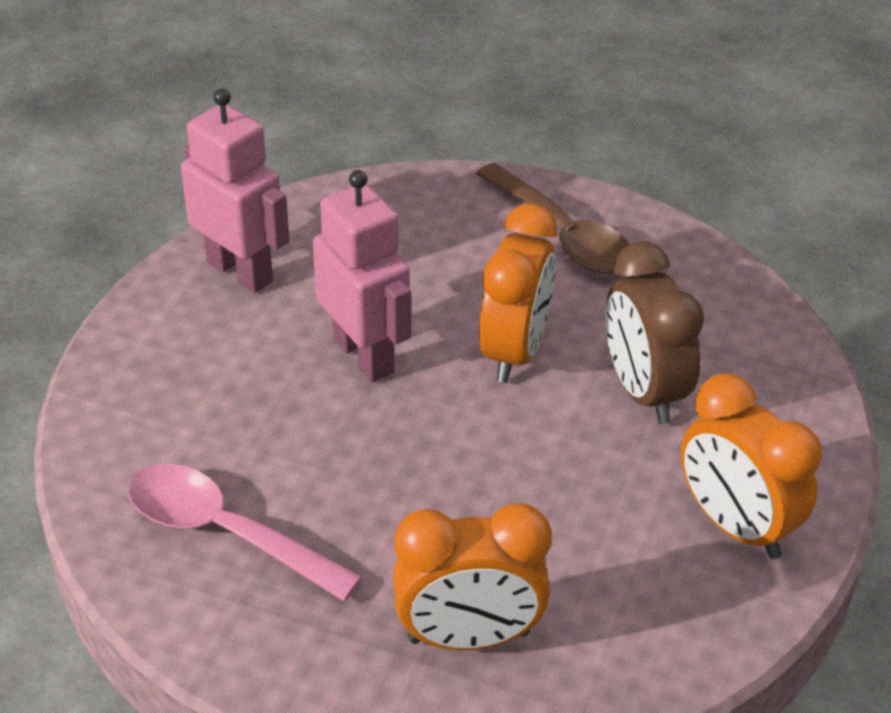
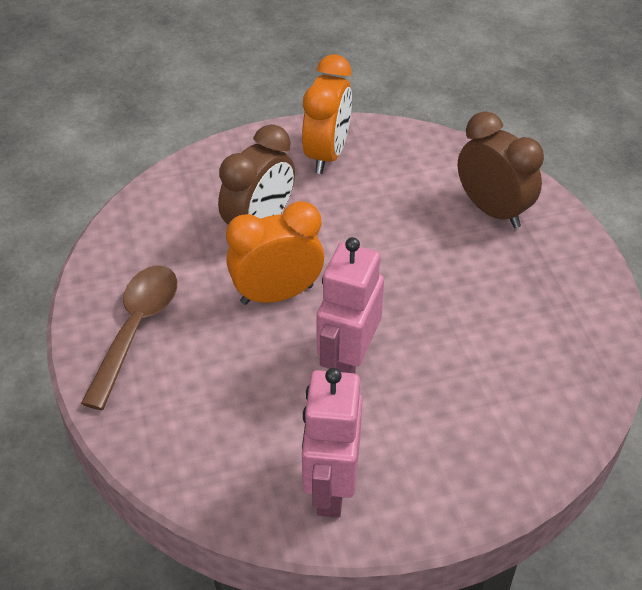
camera: 125 degrees left, 5 degrees up
(225, 533) = (540, 338): pink spoon -> none
(469, 637) = (492, 210): orange clock -> brown clock

